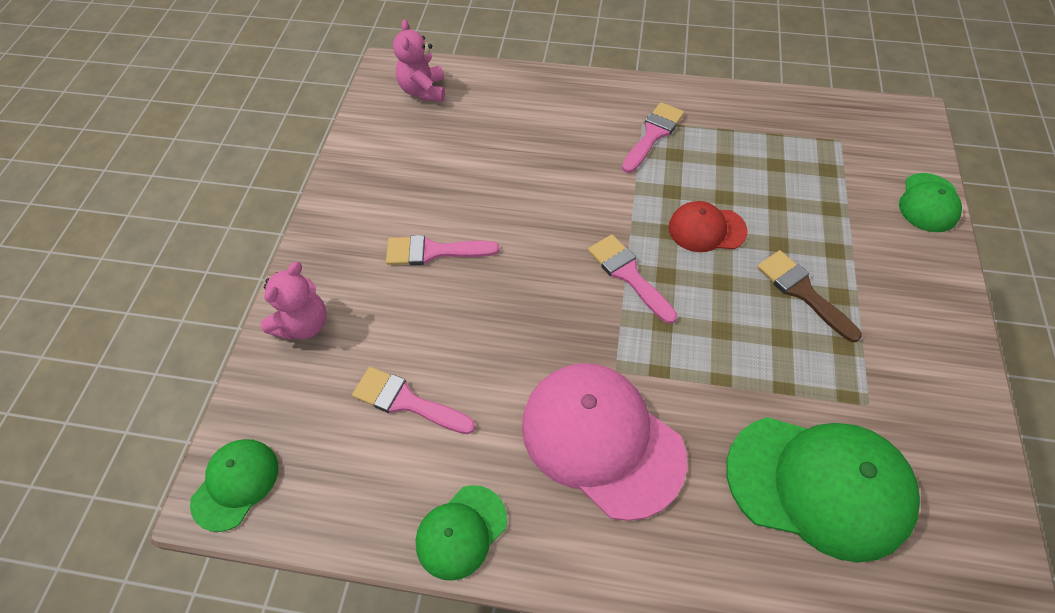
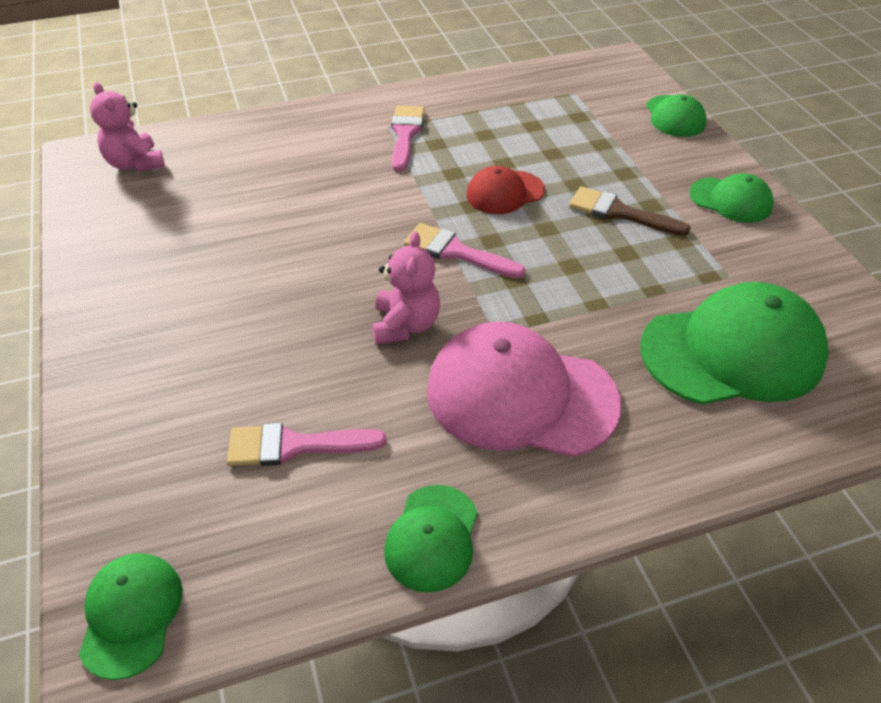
camera: 30 degrees left, 10 degrees down
(303, 324) = (122, 421): pink teddy bear -> pink teddy bear (405, 325)
(433, 251) = (238, 300): pink brush -> none
(926, 321) = (731, 200): none -> green cap

